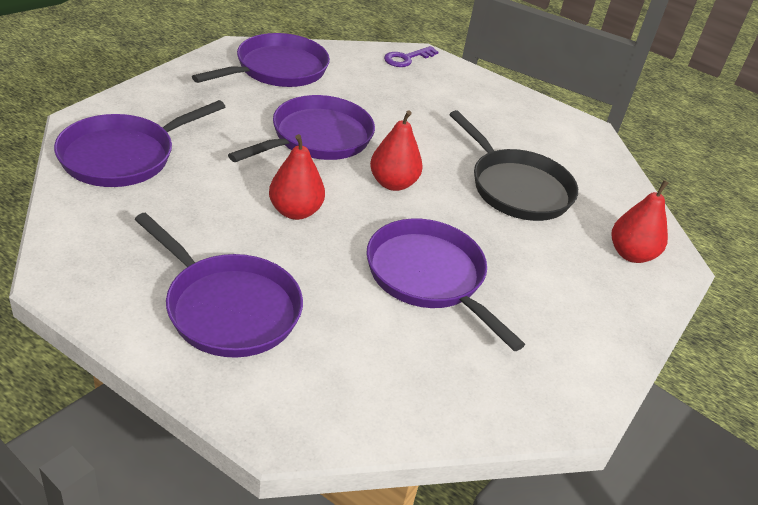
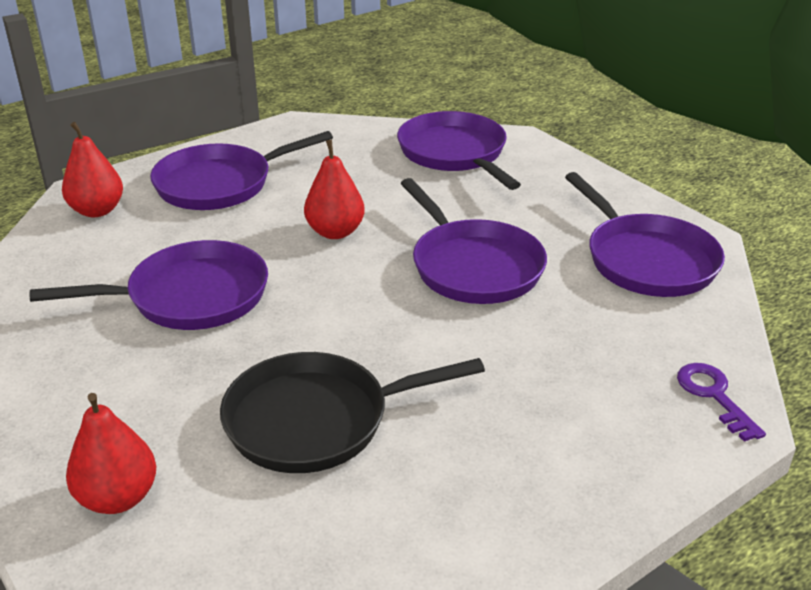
camera: 115 degrees right, 5 degrees down
(393, 183) = (363, 306): red pear -> red pear (97, 210)

